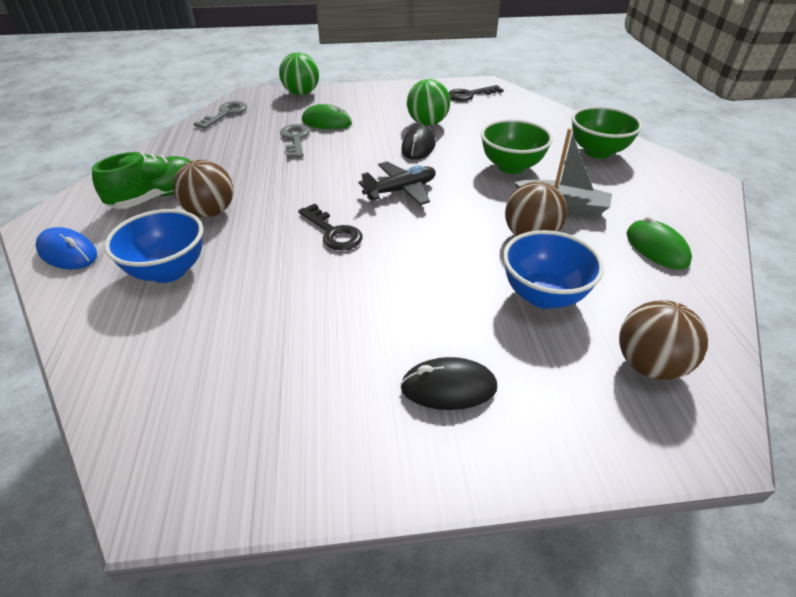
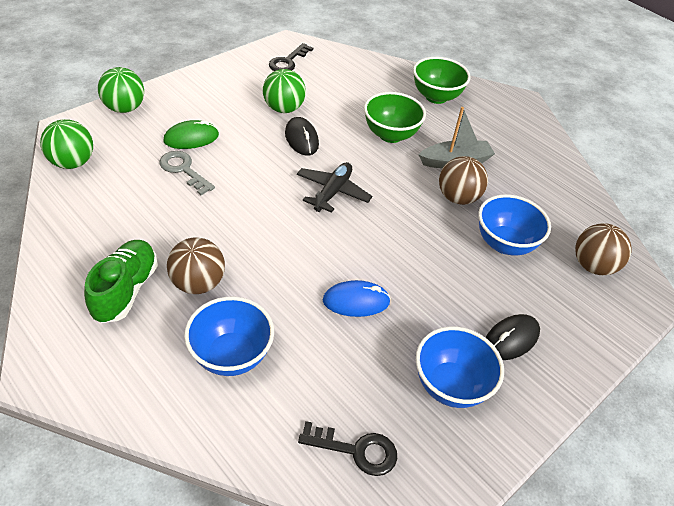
camera: 40 degrees left, 5 degrees up
(68, 253) = (114, 386): blue mouse -> blue mouse (356, 301)
(226, 114) = (72, 163): grey key -> green ball
(326, 395) = (450, 385): none -> blue bowl
(333, 232) = (322, 256): black key -> black key (356, 450)
(656, 248) = (535, 174): green mouse -> none

